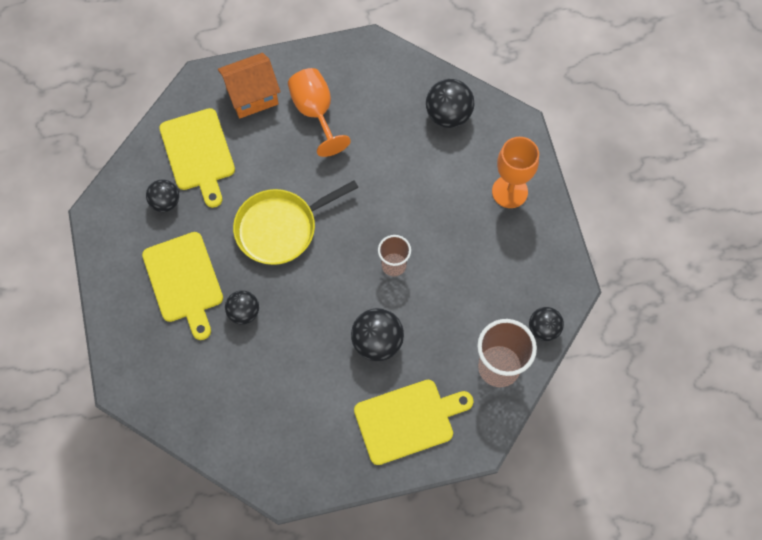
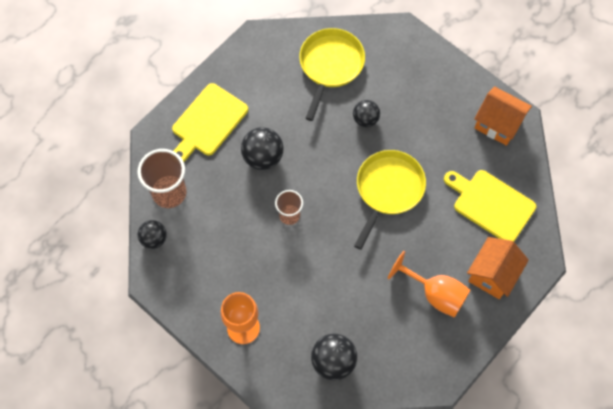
camera: 145 degrees right, 0 degrees up
(122, 221) = (497, 124): none -> orange house
(165, 202) = (481, 155): black ball -> none
(184, 281) = (421, 113): yellow cutting board -> none
(231, 398) = (330, 65): none -> yellow pan

